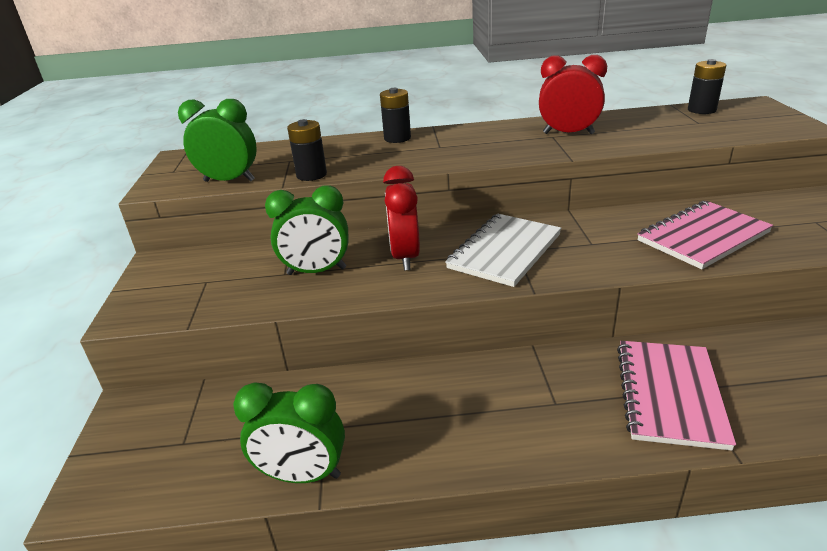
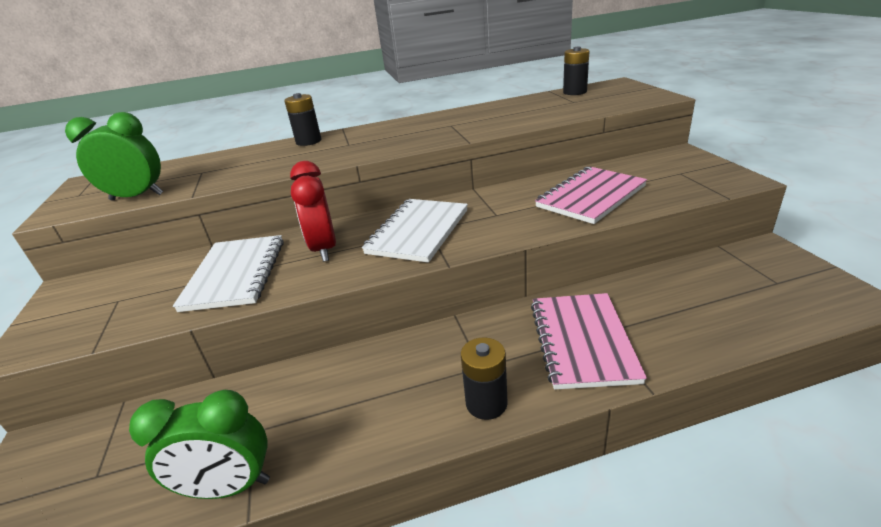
camera: 10 degrees left, 0 degrees up
(311, 175) = (223, 182): black battery -> black battery (486, 403)
(316, 271) = (235, 274): green clock -> white notebook
(568, 133) = (464, 121): red clock -> none

